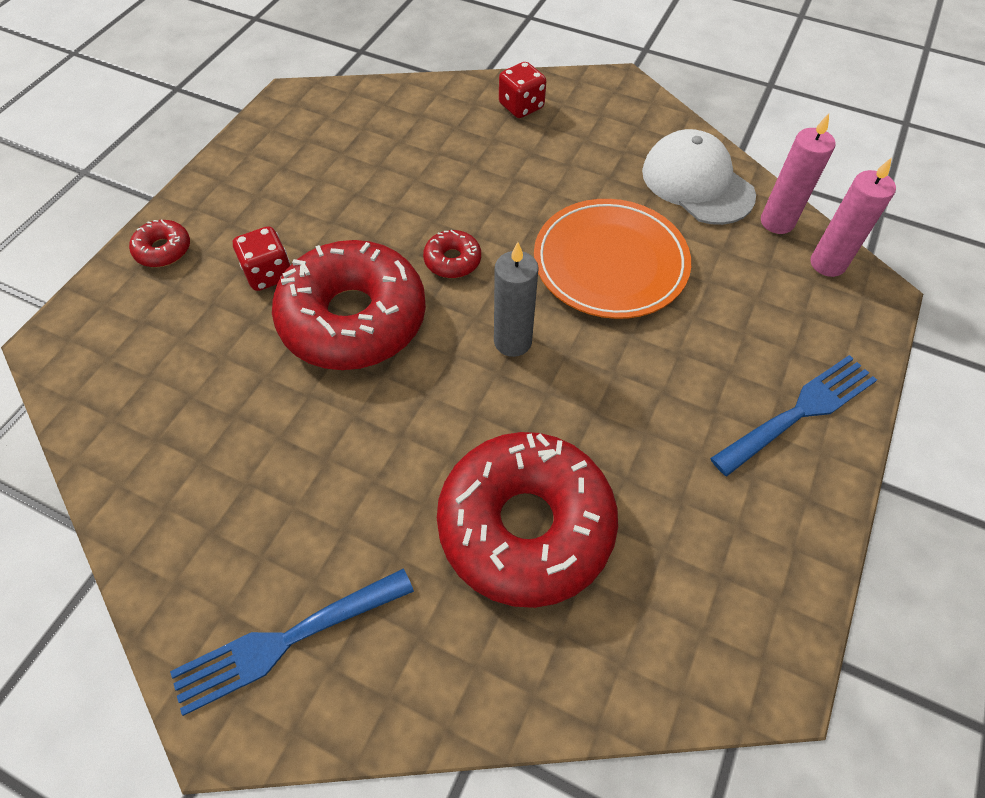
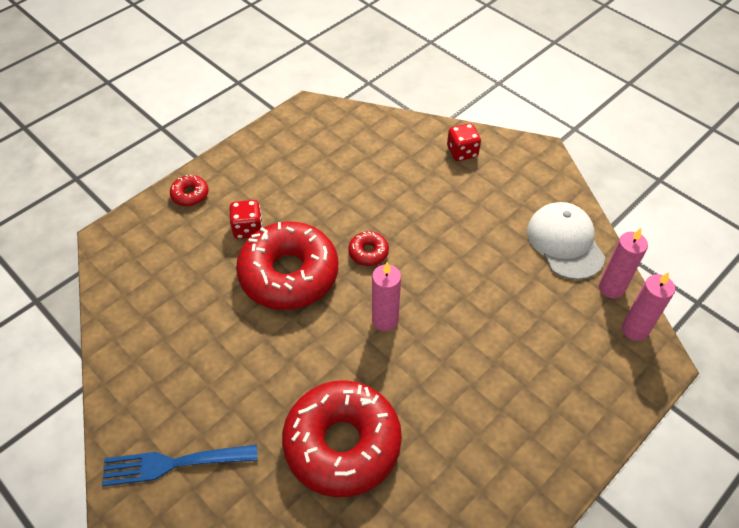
camera: 20 degrees right, 5 degrees down
(512, 341) = (385, 320): grey candle -> pink candle
(610, 263) = (475, 284): orange plate -> none
(799, 412) = (561, 429): blue fork -> none

